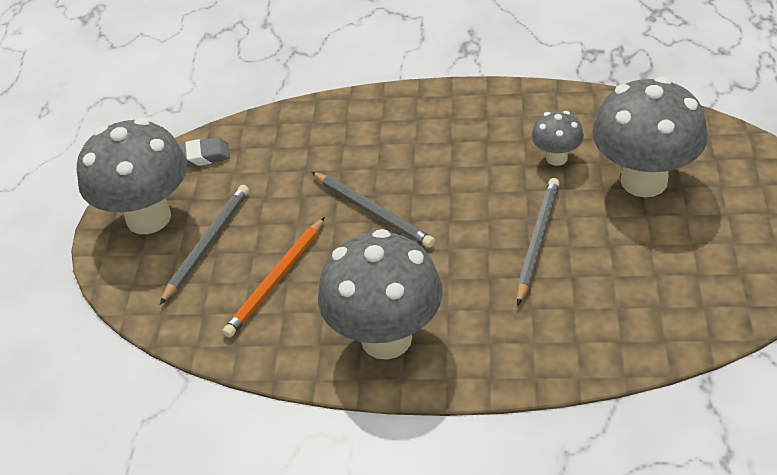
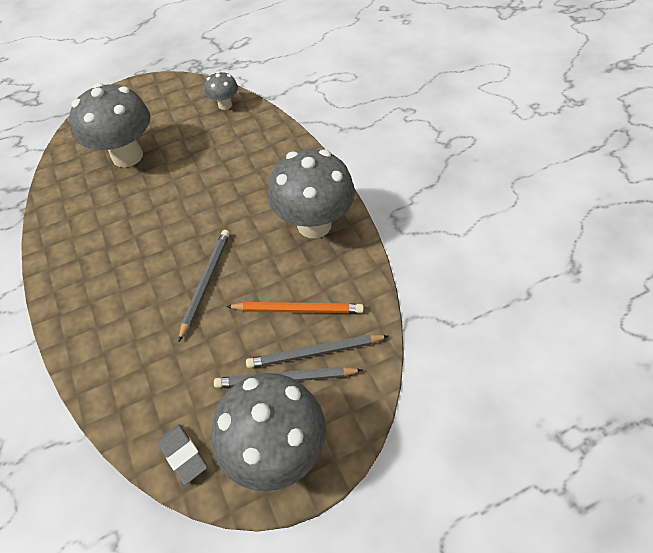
camera: 120 degrees left, 10 degrees up
(537, 241) = (199, 185): grey pencil -> grey pencil (315, 352)
(556, 158) = (116, 203): grey mushroom -> grey mushroom (225, 105)

